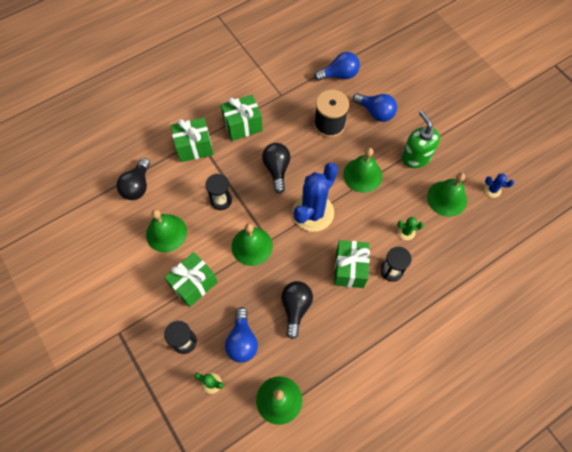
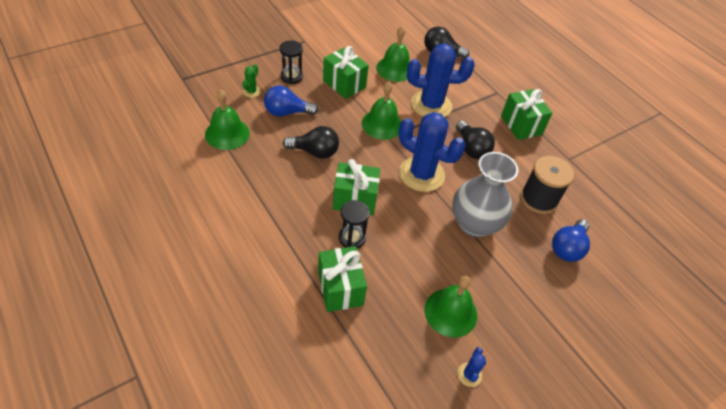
camera: 85 degrees right, 15 degrees down
(194, 147) = (488, 89): green gift -> green gift (340, 288)
(221, 200) = (431, 105): black hourglass -> blue cactus
(277, 169) = (471, 148): black light bulb -> black light bulb turned 75 degrees clockwise
(339, 75) = (614, 216): blue light bulb -> none
(362, 175) = (474, 224): green bell -> grey vase
(406, 232) = (401, 259): green cactus -> none
(415, 157) = (508, 284): green soap dispenser -> none

